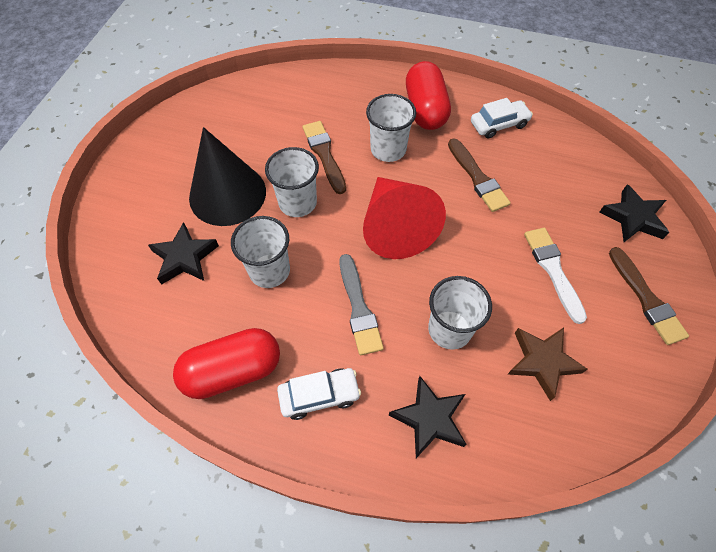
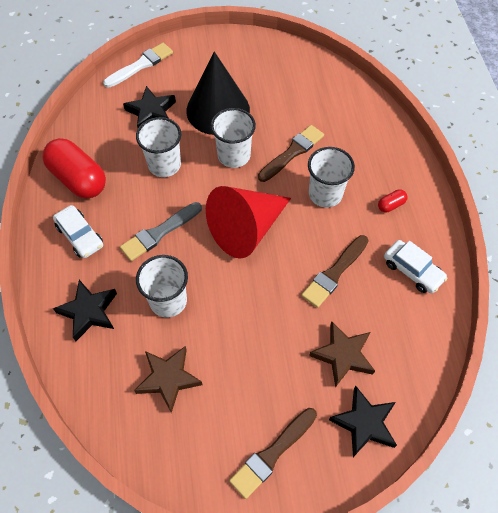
camera: 65 degrees right, 0 degrees up
(425, 110) = (391, 205): red capsule -> red capsule, size x0.42
(553, 270) = (264, 364): white brush -> white brush (141, 65)
(564, 206) = (343, 355): none -> brown star

